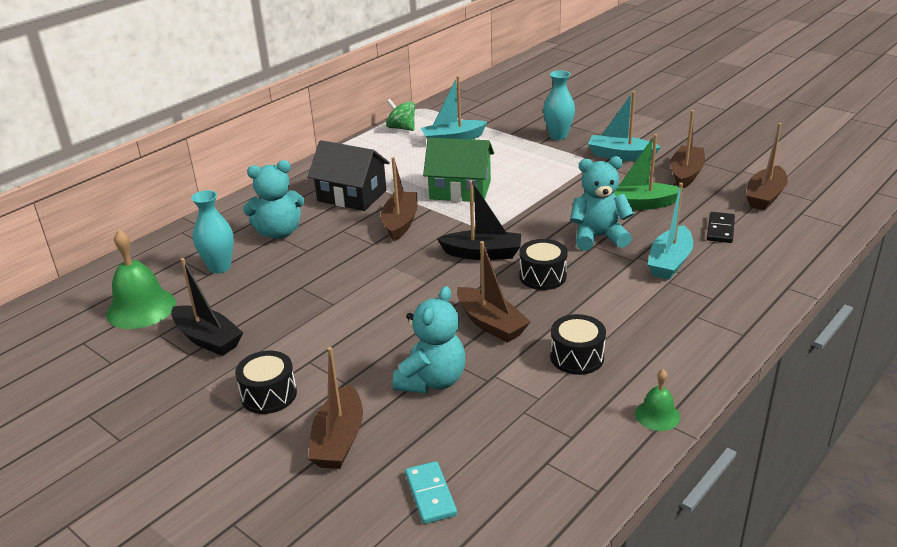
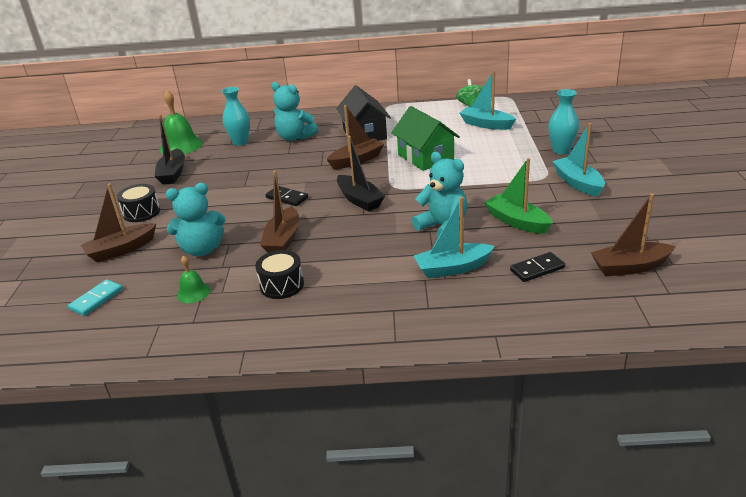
camera: 50 degrees right, 0 degrees up
(408, 289) = (287, 198): none -> black domino
(542, 276) = (362, 231): black drum -> none
(657, 415) = (249, 345): green bell -> green bell (193, 292)
(686, 174) = (600, 219): brown boat -> none

